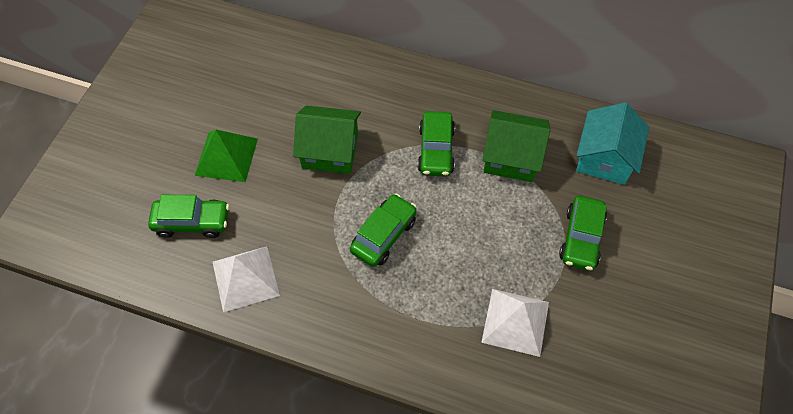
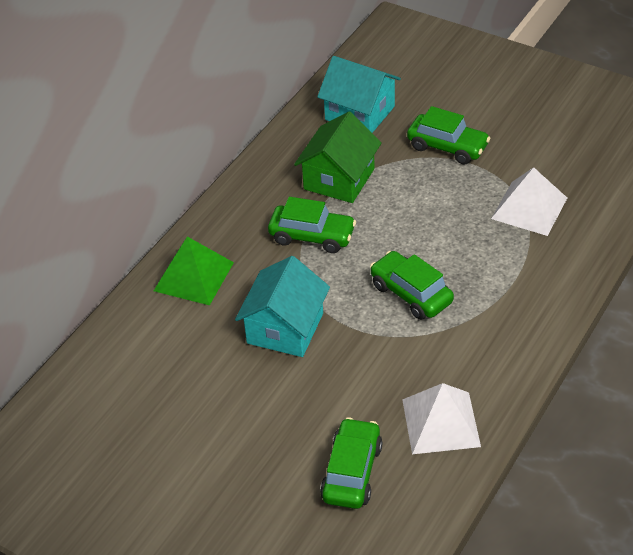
camera: 75 degrees left, 15 degrees down
(226, 156) = (263, 431): green pyramid -> green pyramid (193, 276)
(330, 151) = (285, 328): green house -> turquoise house

